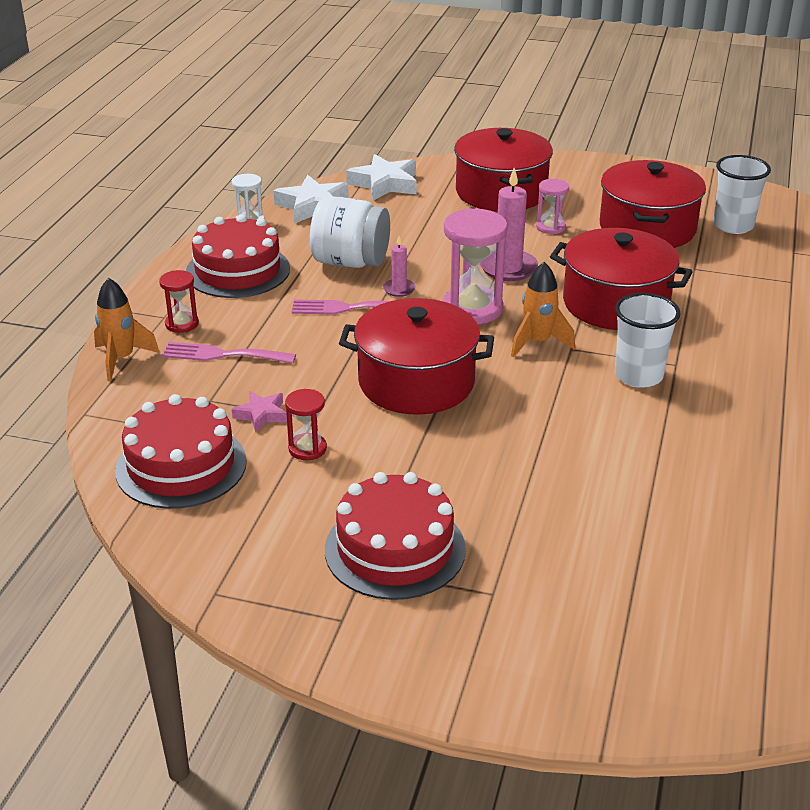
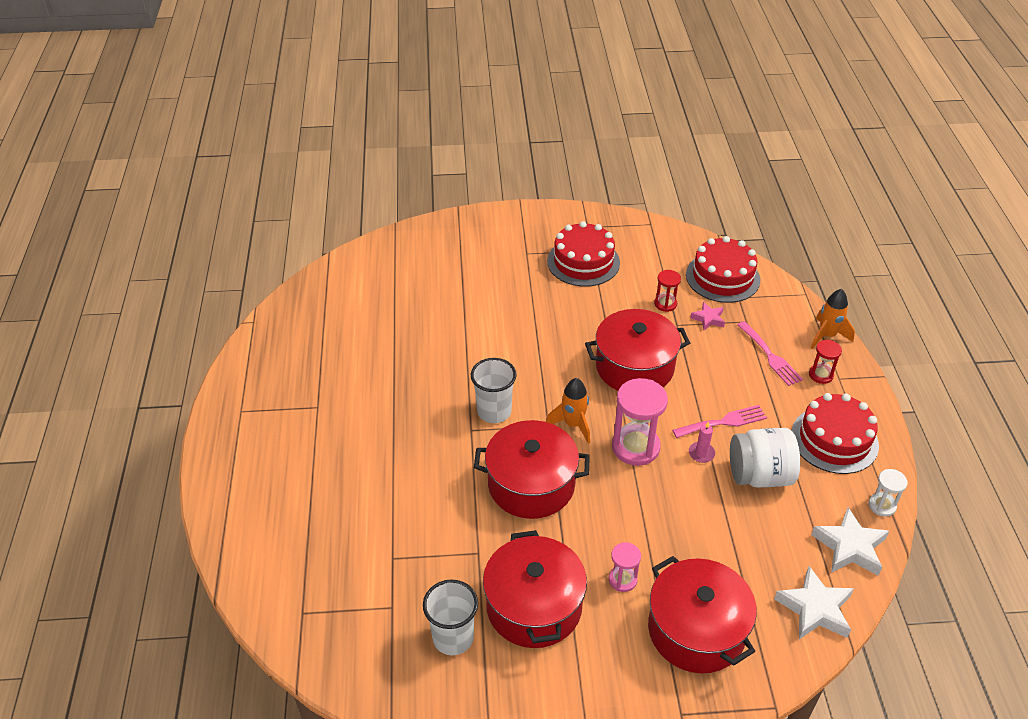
camera: 160 degrees right, 10 degrees up
(222, 355) = (770, 356): pink fork -> pink fork turned 75 degrees clockwise
(508, 268) = (632, 505): pink candle -> none

